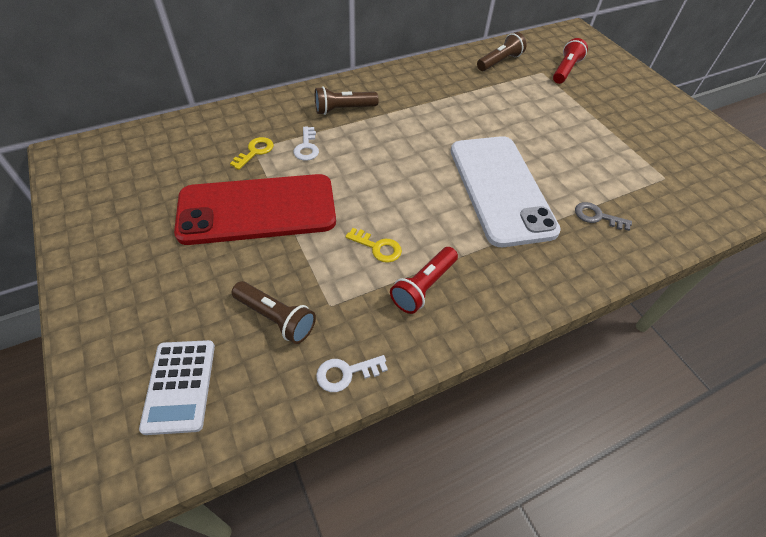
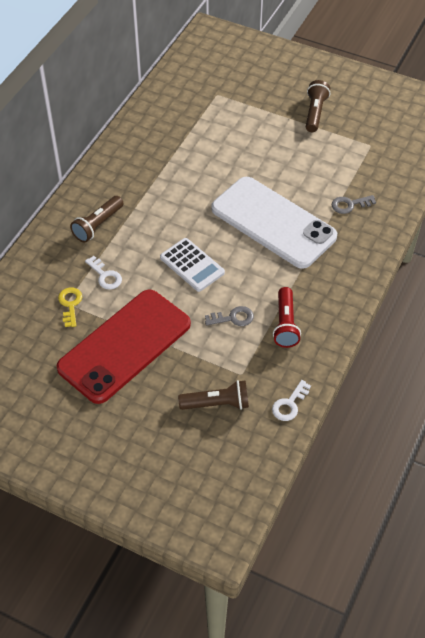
camera: 35 degrees left, 0 degrees up
(179, 386) = (204, 477): white calculator -> white calculator (192, 265)
(378, 247) = (233, 318): yellow key -> grey key
(499, 62) = (175, 102): brown flashlight -> brown flashlight (315, 112)
(565, 70) = (233, 81): red flashlight -> none

